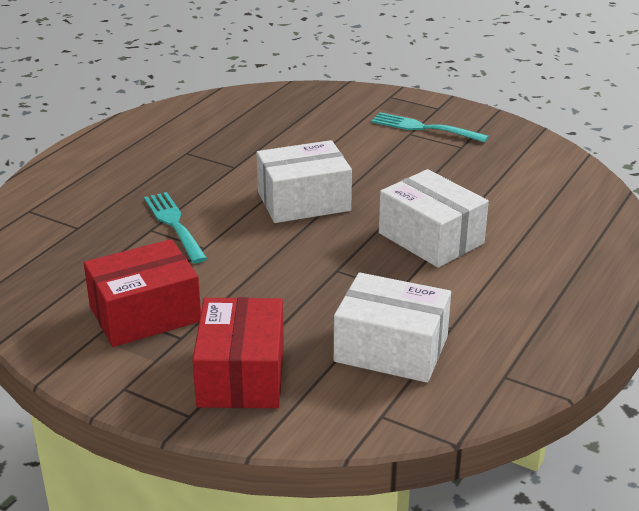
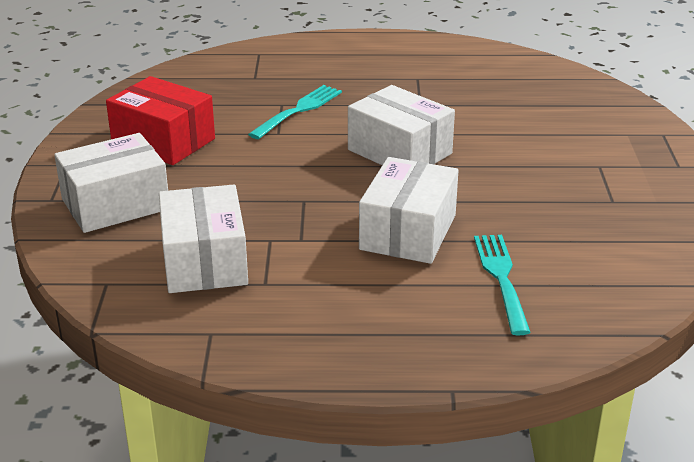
camera: 60 degrees right, 0 degrees up
(241, 375) = (115, 204): red box -> white box
(425, 128) = (622, 171): turquoise fork -> turquoise fork (502, 279)

